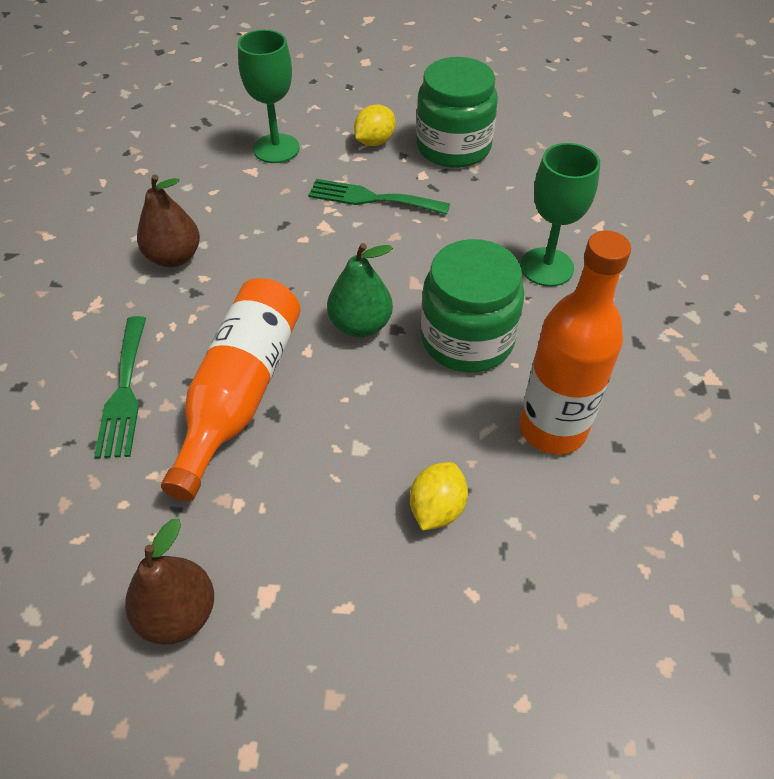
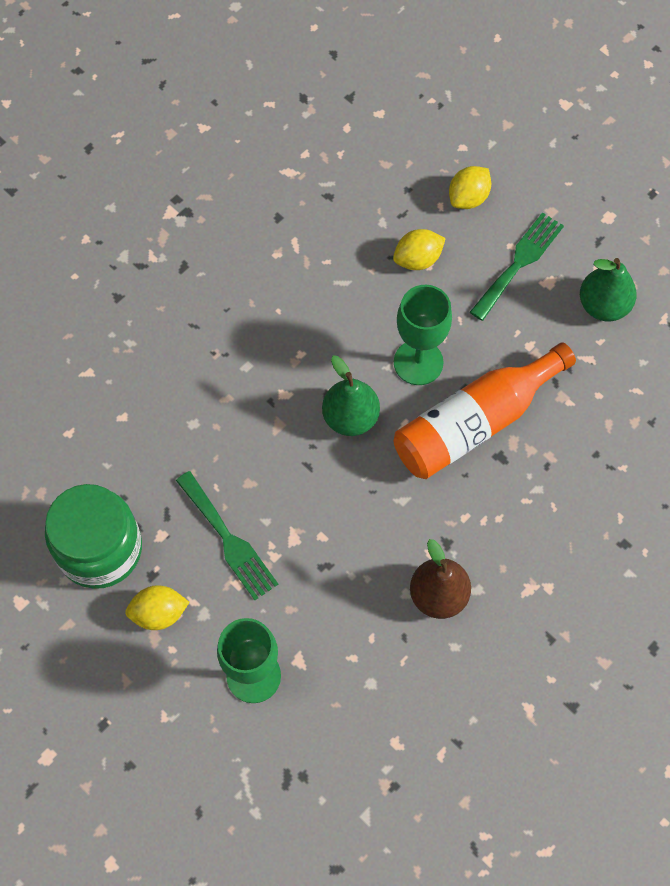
camera: 140 degrees left, 15 degrees up
(124, 392) = (552, 482): green fork -> green fork (519, 263)
(178, 614) = (603, 305): brown pear -> green pear
(450, 631) = (468, 198): none -> yellow lemon
(467, 339) = (290, 351): green jar -> none
(546, 267) = (171, 366): green goblet -> green goblet (418, 362)
(552, 429) = (303, 254): orange bottle -> none

